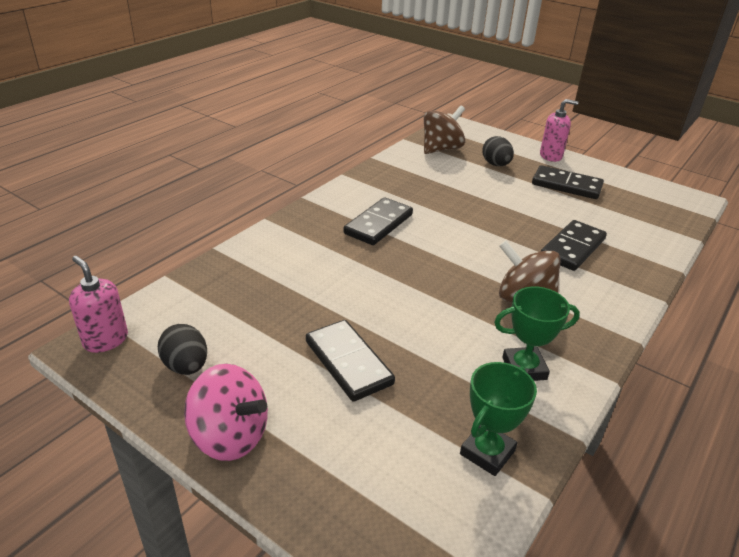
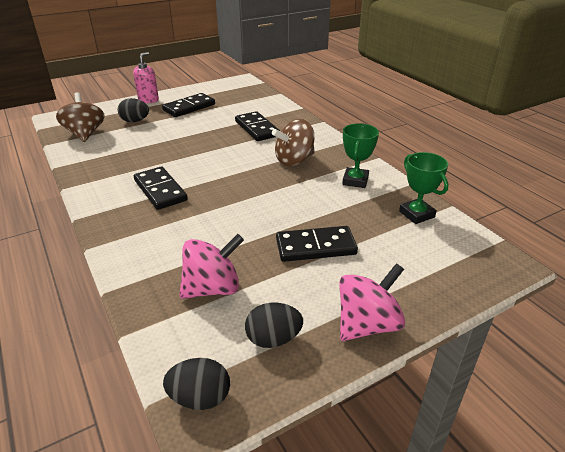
camera: 65 degrees left, 0 degrees up
(105, 340) = (200, 398): pink soap dispenser -> black egg
(243, 306) = (213, 288): none -> pink spinning top

